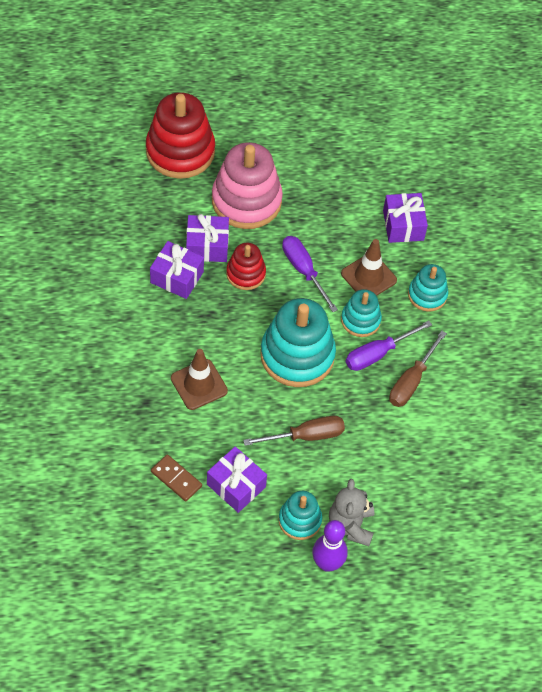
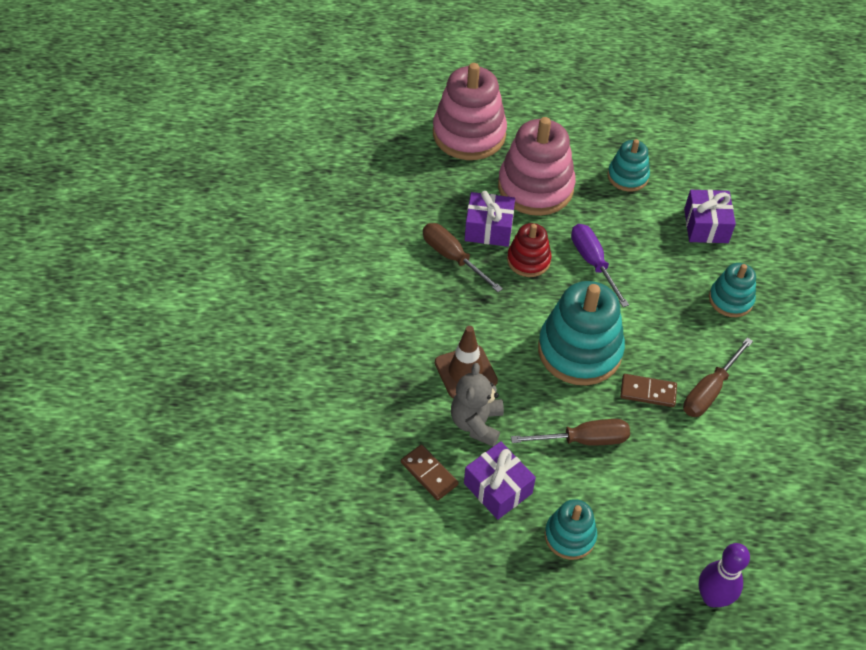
camera: 10 degrees right, 5 degrees down
(177, 277) = (452, 257): purple gift -> brown screwdriver
(180, 151) = (469, 134): red stacking toy -> pink stacking toy
(327, 563) = (599, 591): purple bowling pin -> purple bowling pin (712, 597)
(351, 525) = (630, 548): grey teddy bear -> grey teddy bear (476, 423)
(358, 387) = (648, 392): none -> brown domino
(360, 320) = (654, 319): turquoise stacking toy -> turquoise stacking toy (627, 176)
(368, 277) = (665, 275): brown traffic cone -> none
(377, 354) = (671, 357): purple screwdriver -> none

